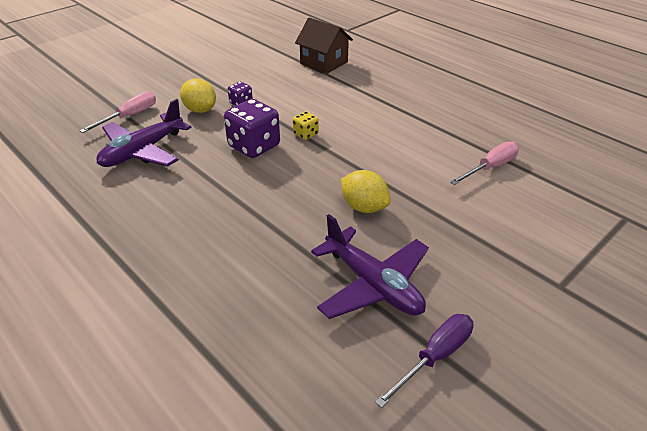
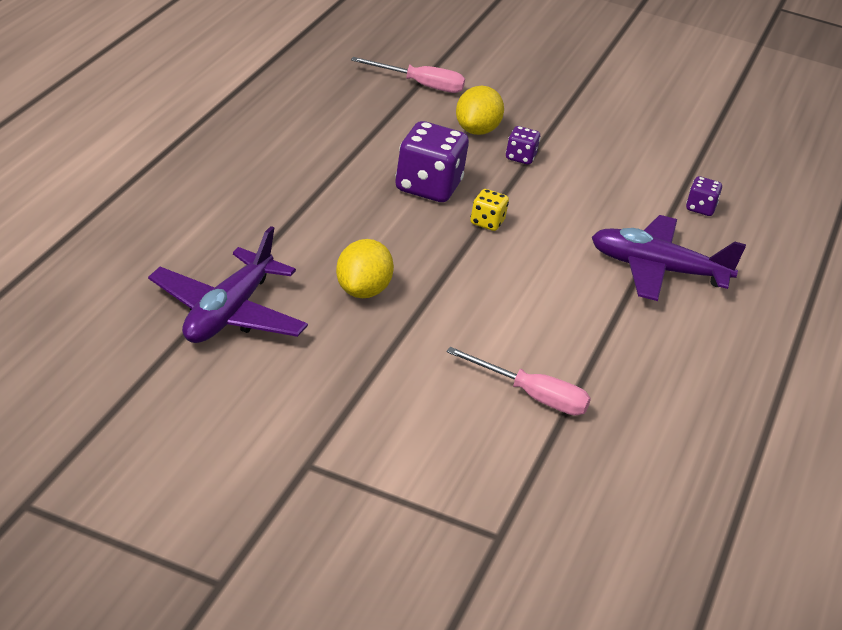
camera: 60 degrees right, 5 degrees down
(143, 151) = (357, 112): purple plane -> purple plane (657, 270)
(324, 63) = (700, 208): brown house -> purple dice
(435, 357) = (142, 367): purple screwdriver -> none

